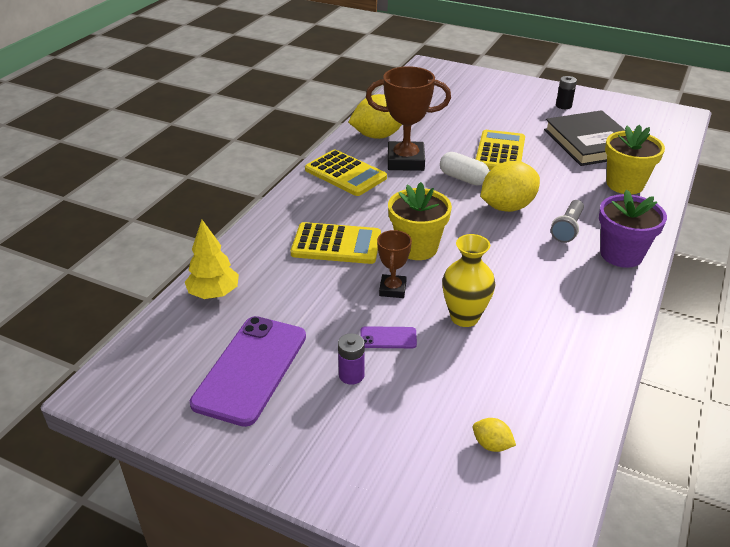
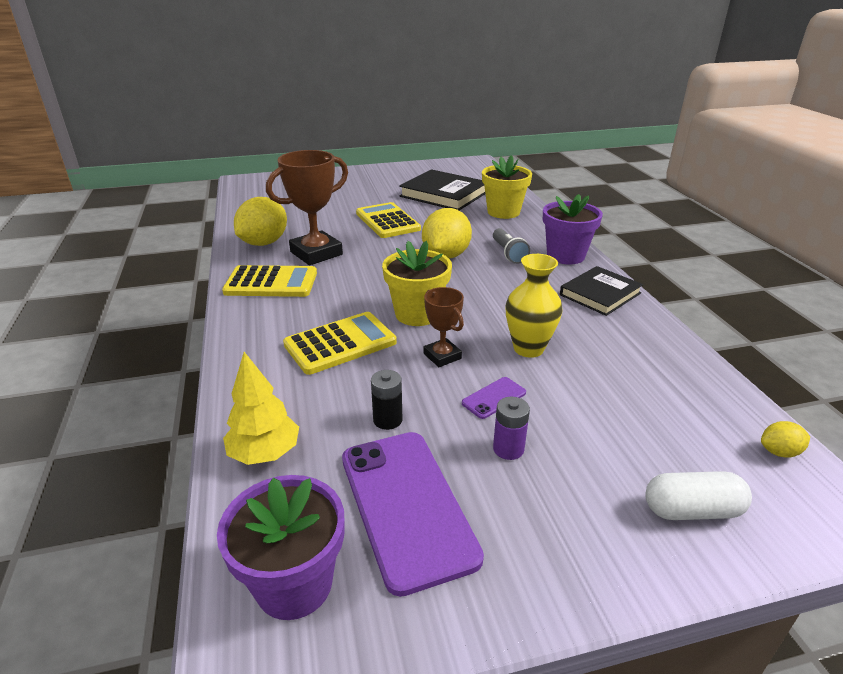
camera: 40 degrees left, 5 degrees down
(154, 371) = (294, 584): none -> purple flower pot
(463, 178) = (383, 249): white capsule -> white capsule (692, 510)
(491, 445) = (686, 434): yellow lemon -> yellow lemon (779, 452)
(563, 106) = (392, 177): black battery -> black battery (387, 420)
(598, 305) = (600, 294): none -> black book

